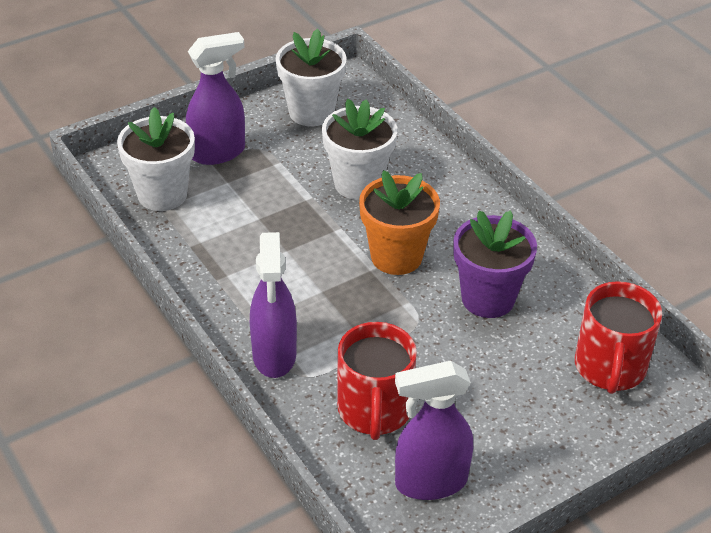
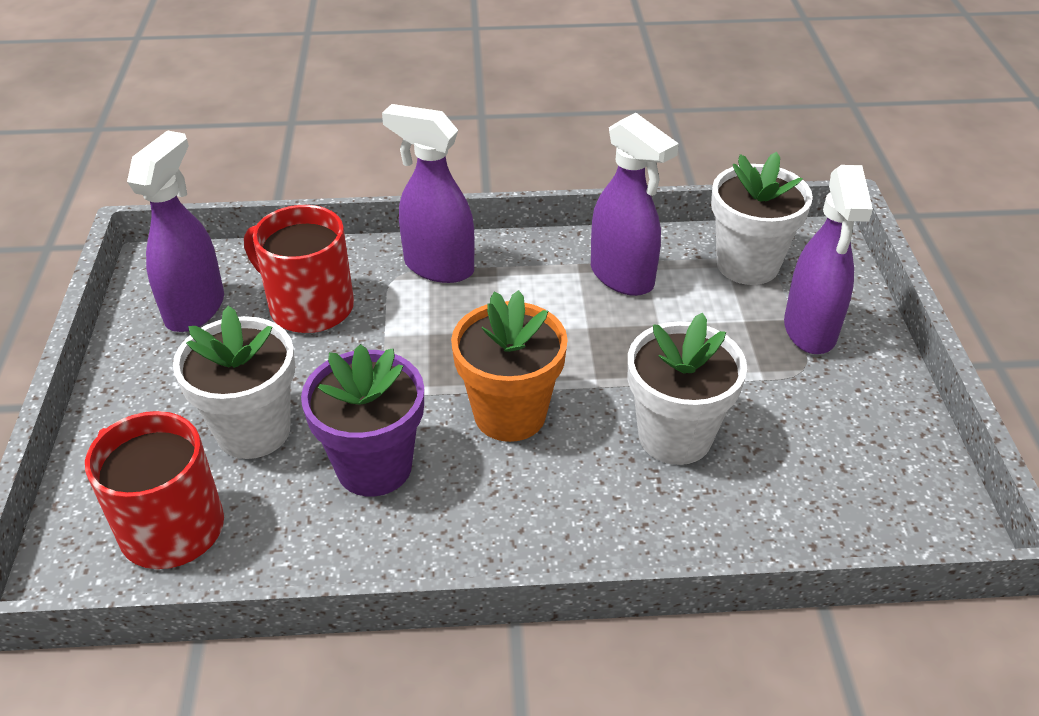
camera: 120 degrees right, 0 degrees up
(218, 250) = (622, 277): none -> purple spray bottle
(311, 112) = (870, 451): white flower pot -> white flower pot (253, 431)

